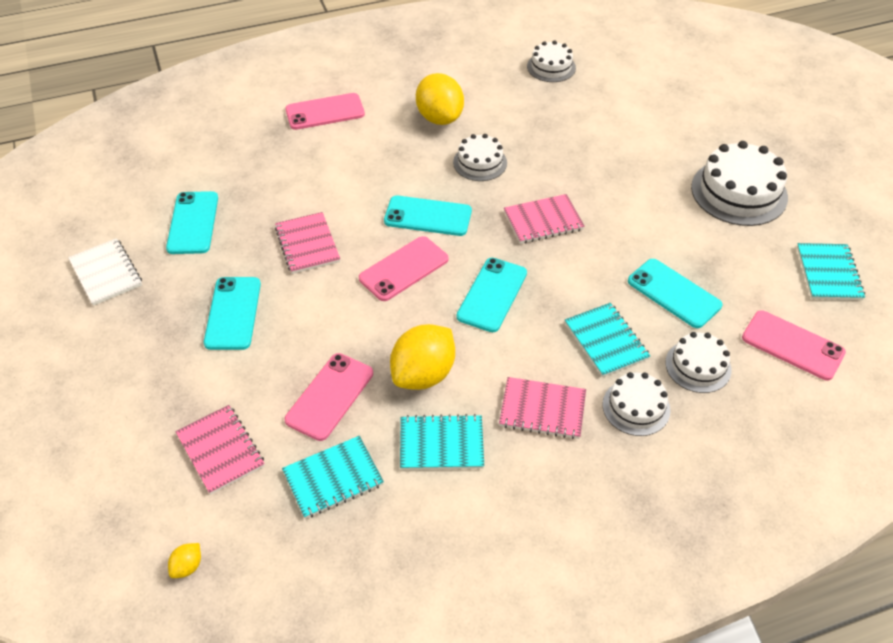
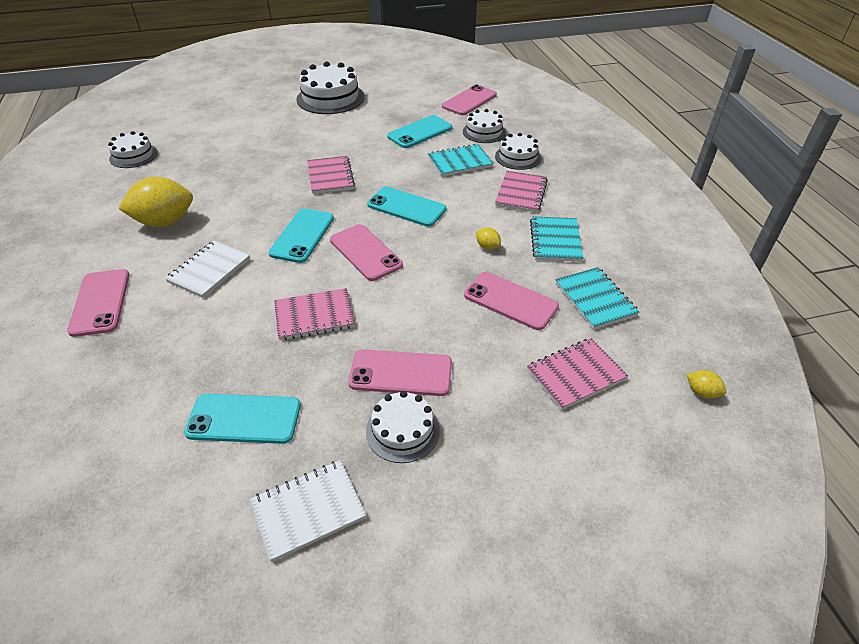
camera: 85 degrees left, 5 degrees down
(233, 313) = (401, 373): turquoise phone -> pink phone
(369, 164) = (209, 270): none -> white notebook
(423, 374) = (487, 246): yellow lemon -> yellow lemon, size x0.42
(480, 162) = (243, 202): white cake -> white cake (402, 430)
(829, 273) = (413, 82): turquoise notebook -> none

